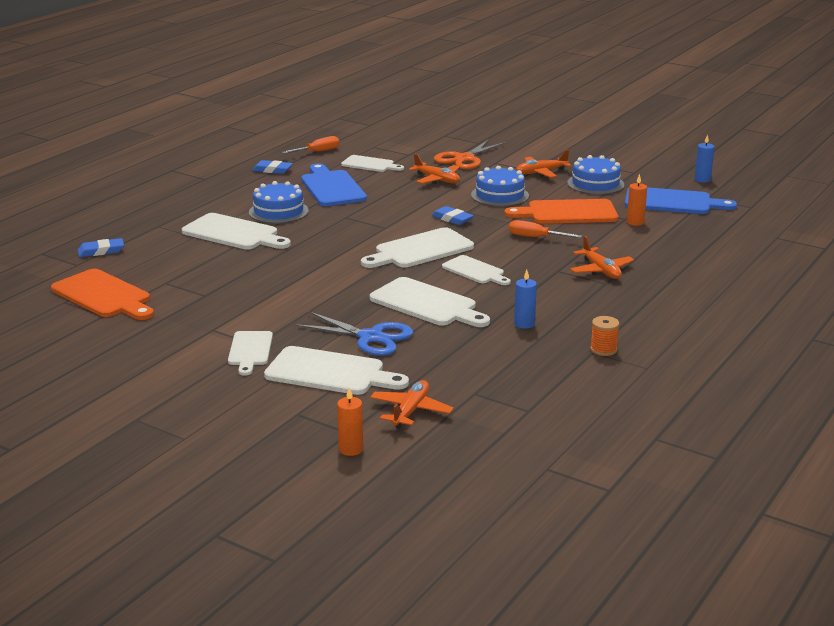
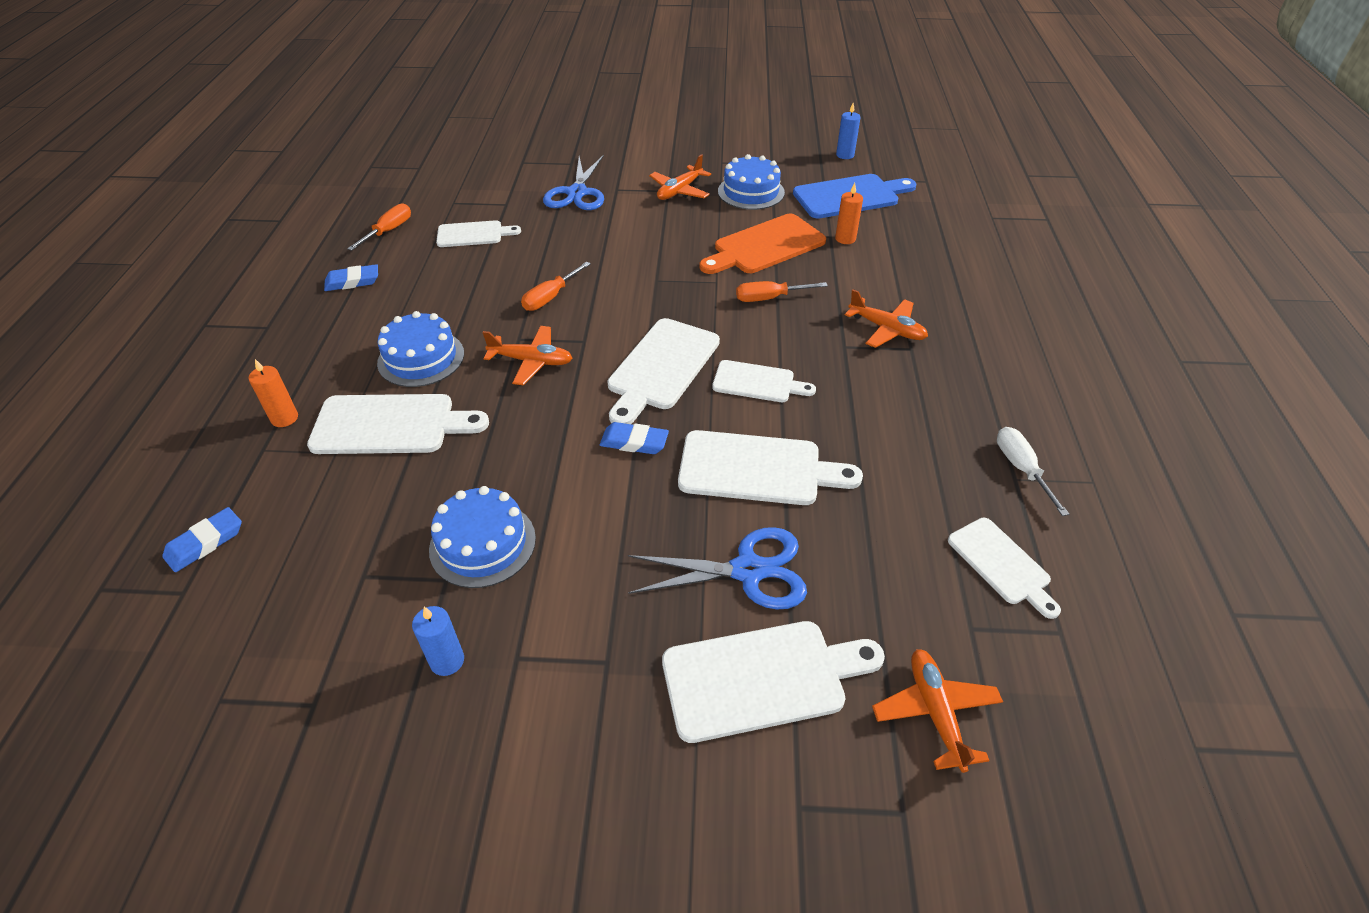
camera: 30 degrees left, 20 degrees up
(104, 296) = (281, 653): orange cutting board -> none
(250, 351) = (611, 683): white cutting board -> white cutting board (1001, 564)
(332, 187) = (457, 289): blue cutting board -> none
(350, 449) = (942, 856): orange candle -> orange candle (284, 418)
(387, 204) = (551, 297): none -> orange screwdriver
(437, 179) = (575, 236): orange plane -> orange plane (531, 361)
(452, 219) = (650, 298): blue eraser -> blue eraser (634, 442)
(464, 159) = (577, 193): orange scissors -> blue scissors
(500, 195) = (668, 241): blue cake -> blue cake (482, 544)
(524, 324) = (898, 459): blue candle -> blue candle (447, 661)
(603, 349) = (1021, 469): orange spool -> white screwdriver

